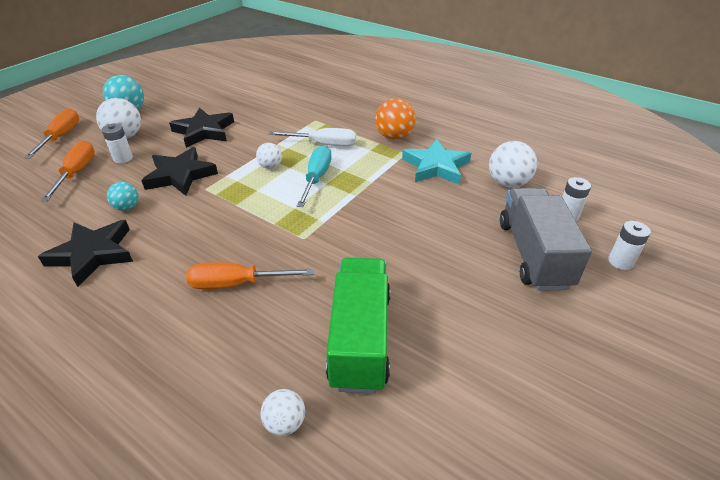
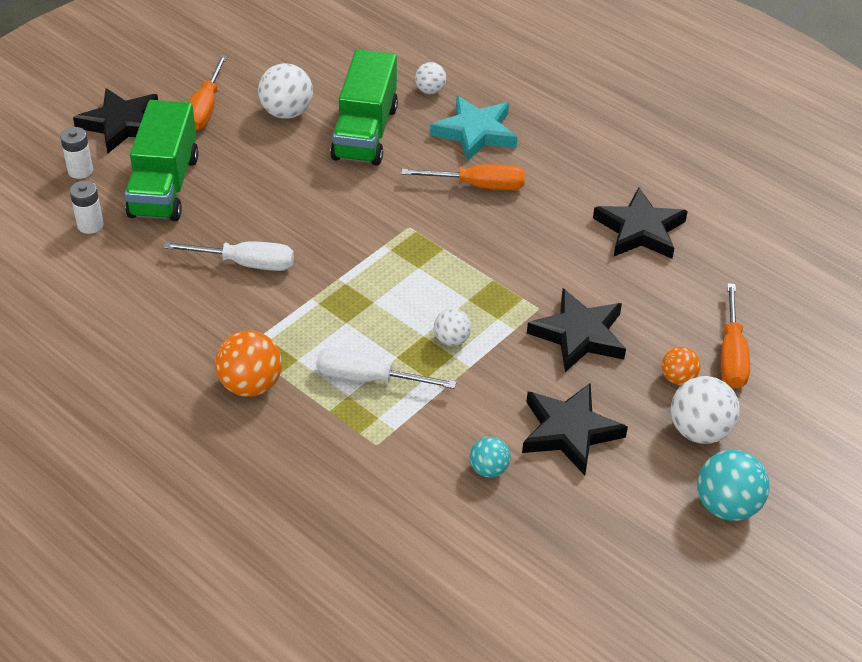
camera: 175 degrees left, 5 degrees up
(61, 136) = (808, 442): orange screwdriver -> orange screwdriver (205, 109)
(123, 158) = (678, 378): white battery -> orange ball
(127, 207) = (630, 288): turquoise ball -> turquoise ball (488, 469)
(316, 178) = (386, 312): turquoise screwdriver -> none
(428, 199) = (246, 264): none -> white screwdriver
(436, 166) = (211, 316): turquoise star -> turquoise star (475, 132)
(508, 183) = (128, 278): white ball -> white ball (287, 112)
(533, 254) = (164, 186): grey truck -> green truck
(630, 319) = (121, 124): none -> black star

